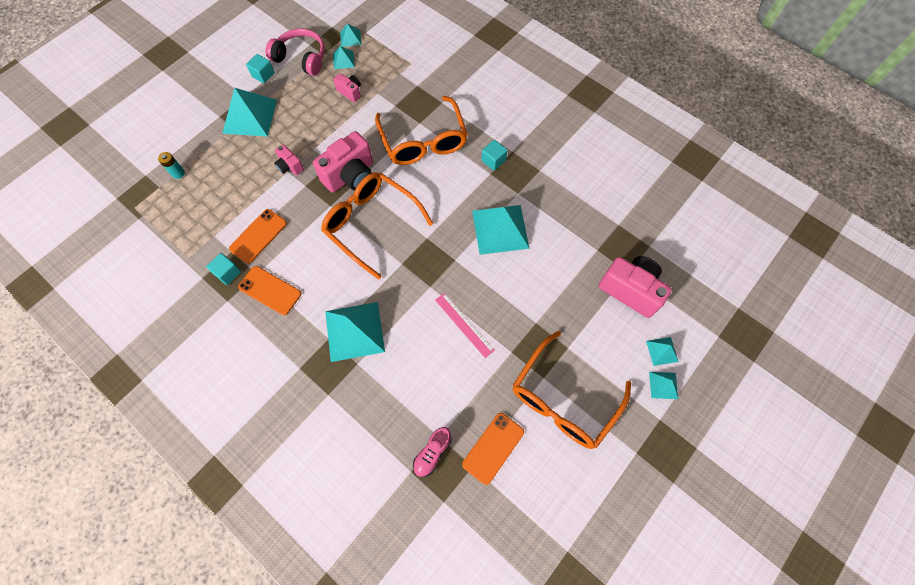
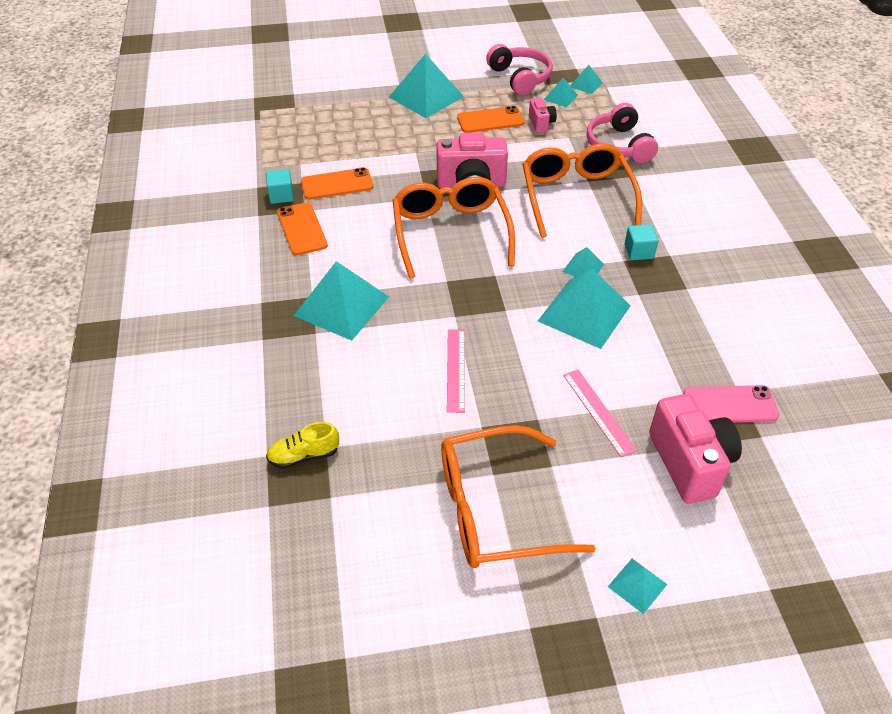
camera: 40 degrees right, 20 degrees down
(178, 173) = (320, 106): turquoise battery -> none
(263, 75) = (471, 74): turquoise cube -> none
(290, 166) = (421, 149): pink camera -> none
(414, 80) = (619, 145): none -> pink headphones
(423, 141) = (576, 197): orange glasses -> orange glasses turned 150 degrees clockwise
(432, 453) = (304, 455): pink shoe -> yellow shoe
(493, 448) = (369, 497): orange phone -> orange phone (490, 120)
(562, 293) = (598, 412): none -> pink ruler
(621, 236) = (730, 405): none -> pink phone
(662, 351) = (671, 550): turquoise pyramid -> turquoise pyramid (583, 267)

